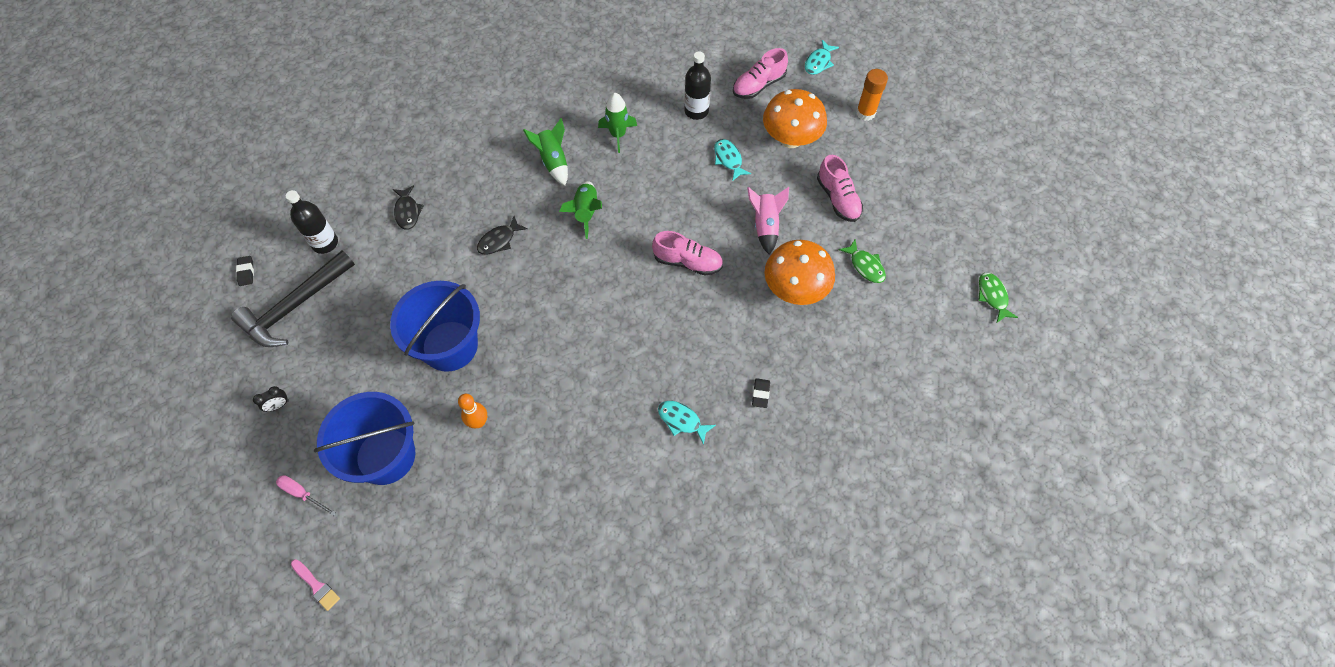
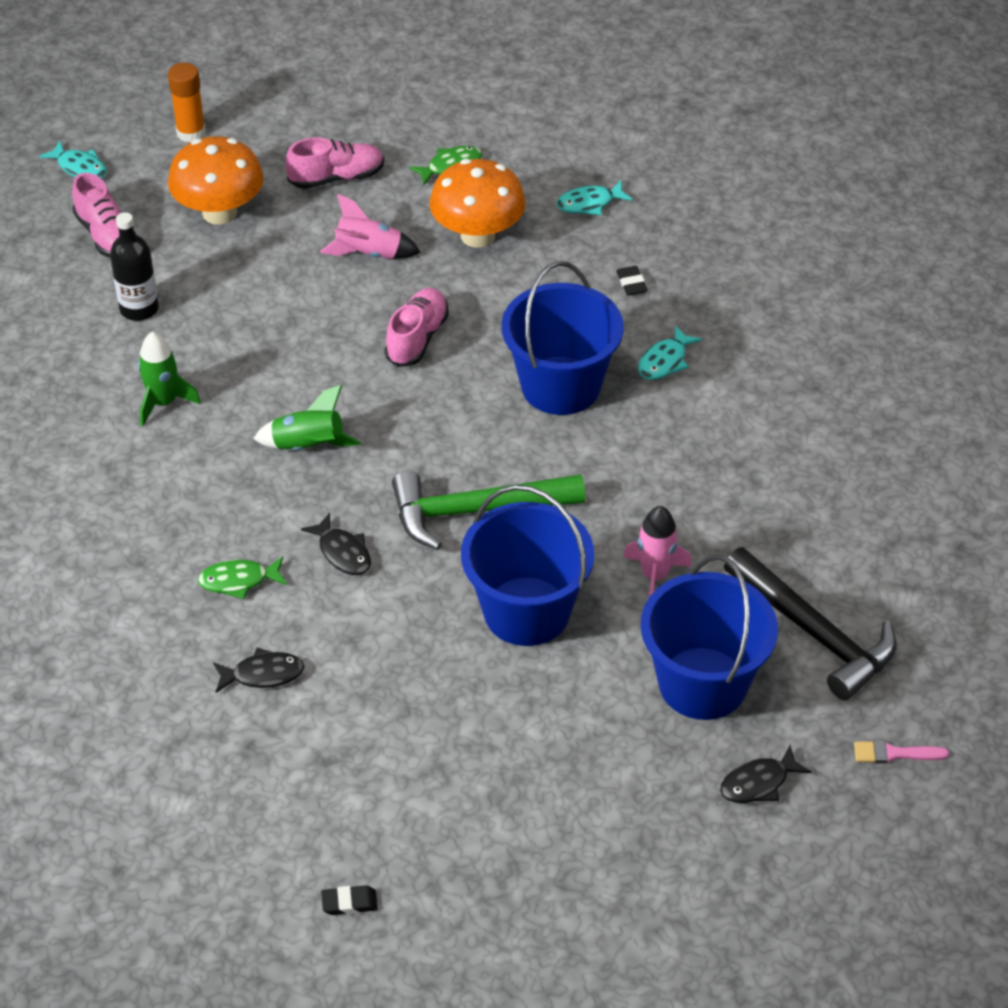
camera: 85 degrees left, 15 degrees down
(278, 405) = (611, 828): black clock -> none
(294, 307) = (430, 822): black hammer -> black hammer (815, 634)
(302, 493) = (758, 783): pink screwdriver -> black fish
(316, 586) = (894, 754): pink brush -> pink brush turned 135 degrees counterclockwise
(325, 243) = (307, 789): black bottle -> none
(478, 422) = (655, 575): orange bowling pin -> pink rocket
(534, 309) = (475, 511): none -> green hammer
(553, 161) = (199, 483): green rocket -> none
(651, 353) = (560, 386): none -> blue bucket
(728, 159) = (242, 281): turquoise fish -> turquoise fish (589, 203)
(760, 394) = (631, 283): black eraser -> black eraser turned 60 degrees clockwise
(992, 296) = (512, 64): green fish -> green fish (238, 581)

